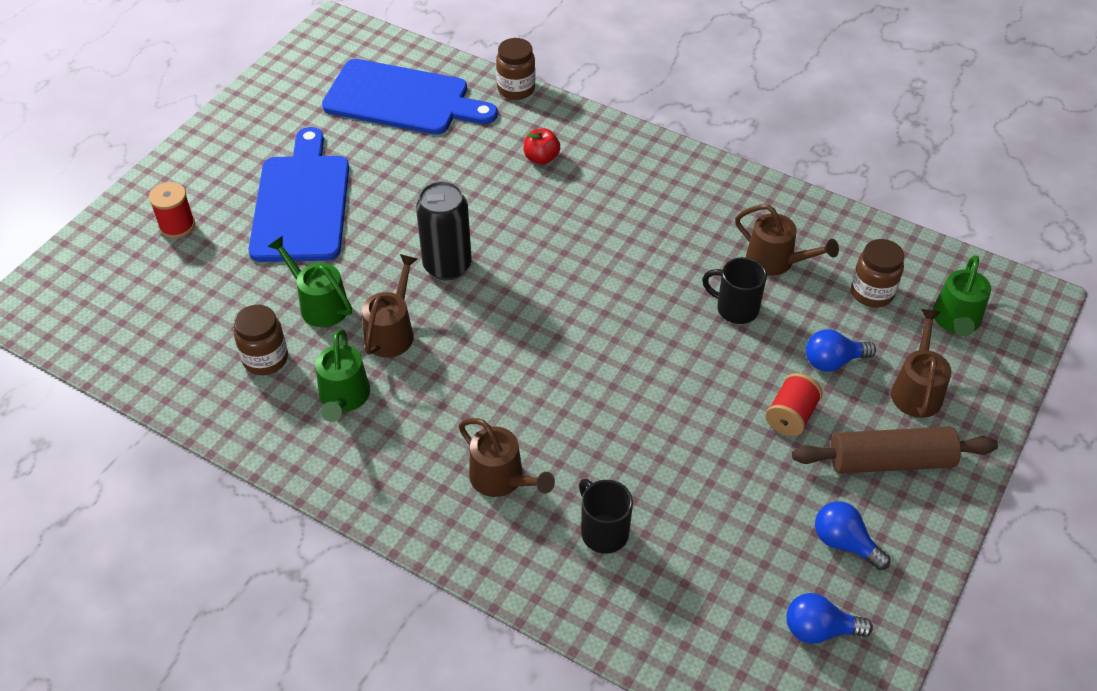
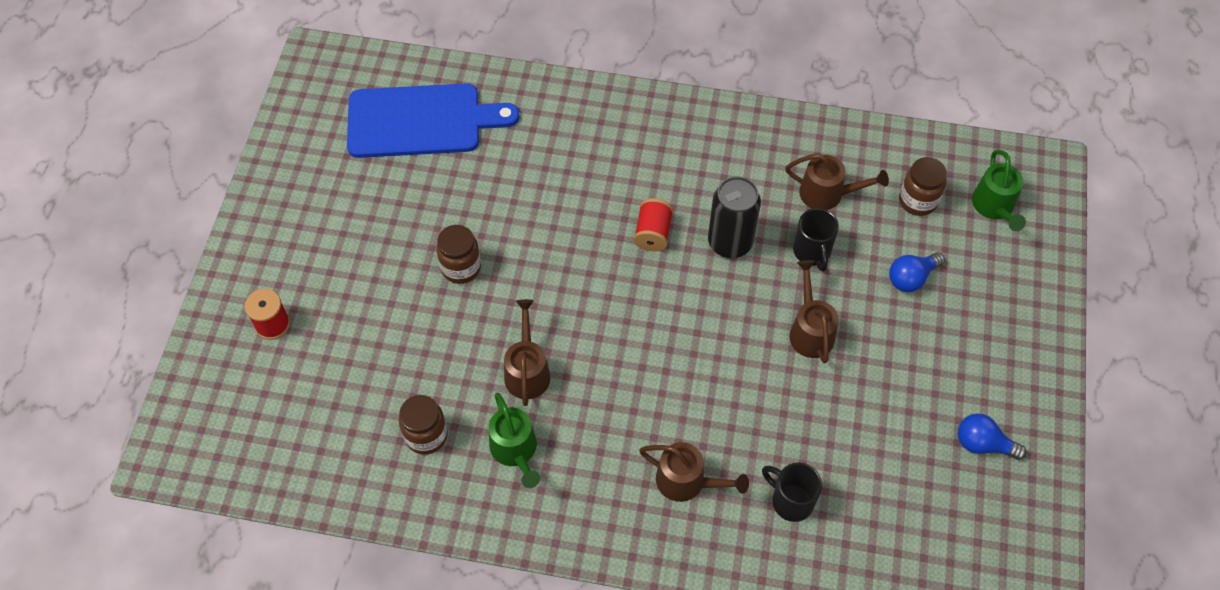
camera: 20 degrees left, 10 degrees up
(301, 203) = (379, 263): blue cutting board -> none
(319, 304) = (447, 364): green watering can -> none
(447, 266) = (545, 288): black can -> black can (730, 243)
(516, 89) = (523, 79): brown jar -> brown jar (461, 268)
(541, 158) = (580, 148): red apple -> none
(735, 309) = (812, 252): black mug -> black mug turned 105 degrees counterclockwise
(791, 416) = (897, 341): red spool -> red spool (653, 233)
(819, 629) = (992, 527): blue light bulb -> none
(890, 461) = (990, 357): brown rolling pin -> none
(916, 389) = (987, 283): brown watering can -> brown watering can (810, 330)

